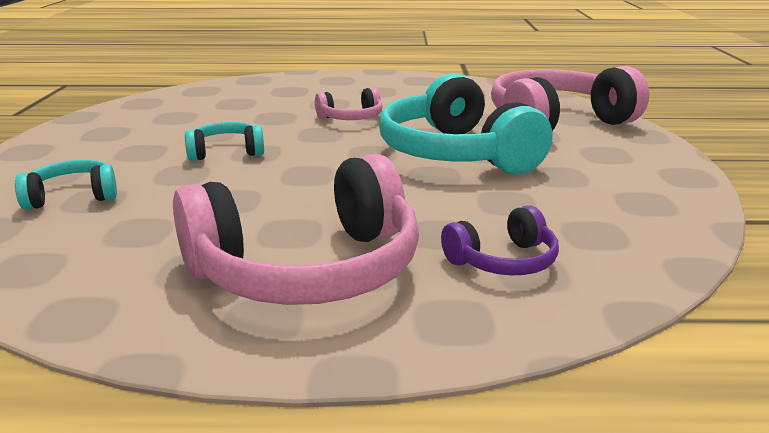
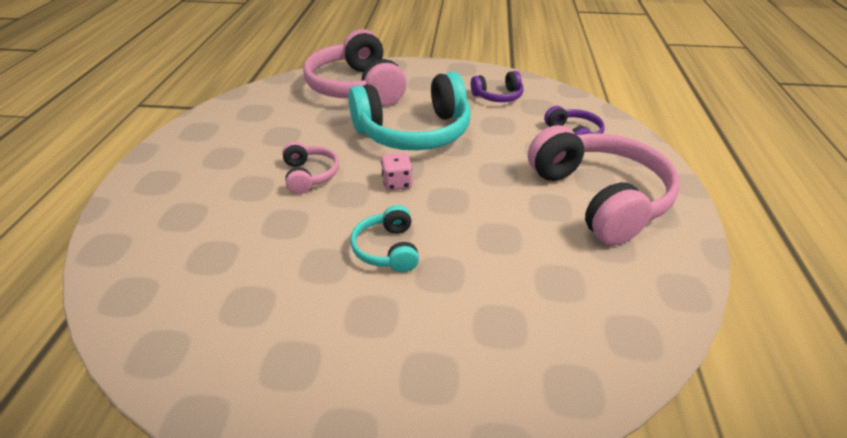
camera: 85 degrees left, 15 degrees up
(72, 197) = (495, 343): turquoise headphones -> none
(340, 151) = (397, 183): none -> pink dice
(605, 202) = (498, 96): none -> purple headphones

